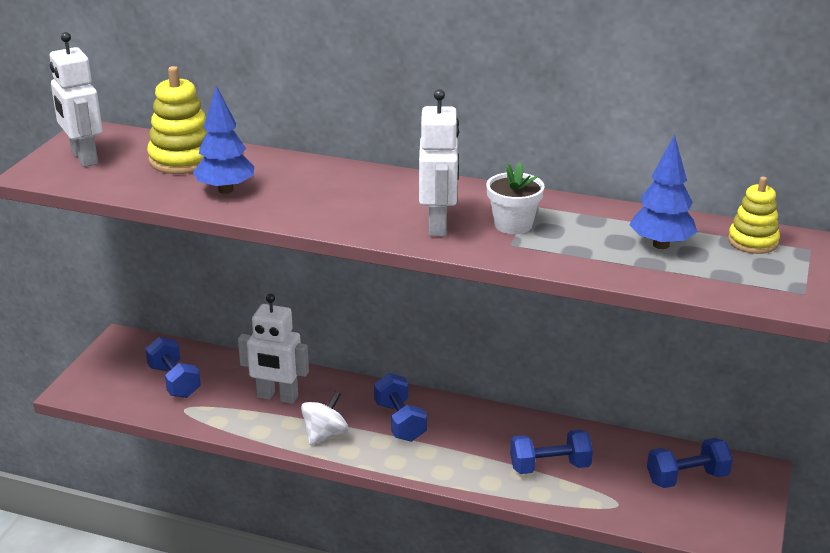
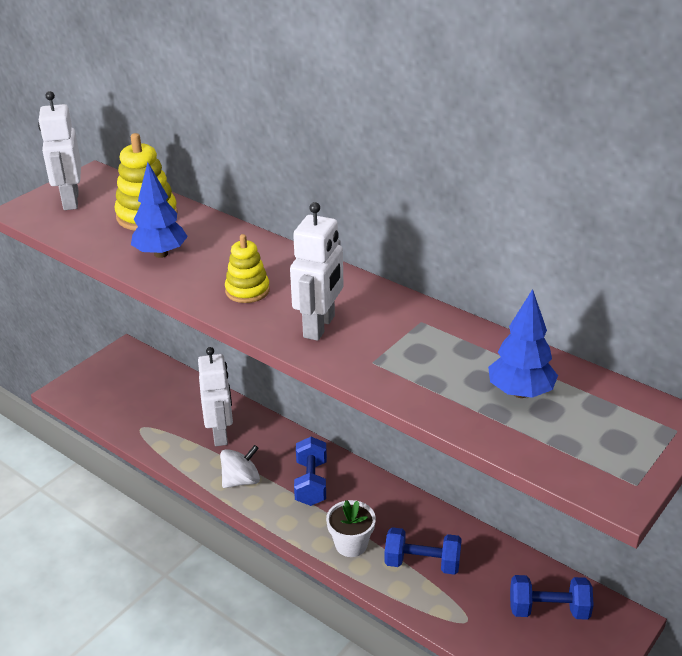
camera: 20 degrees right, 5 degrees up
(174, 381) = (146, 399): blue dumbbell -> none
(277, 397) = (220, 434): white robot -> white robot turned 135 degrees counterclockwise
(513, 225) = (389, 340): white flower pot -> white flower pot (351, 544)
(753, 241) = (619, 408): yellow stacking toy -> yellow stacking toy (247, 290)

